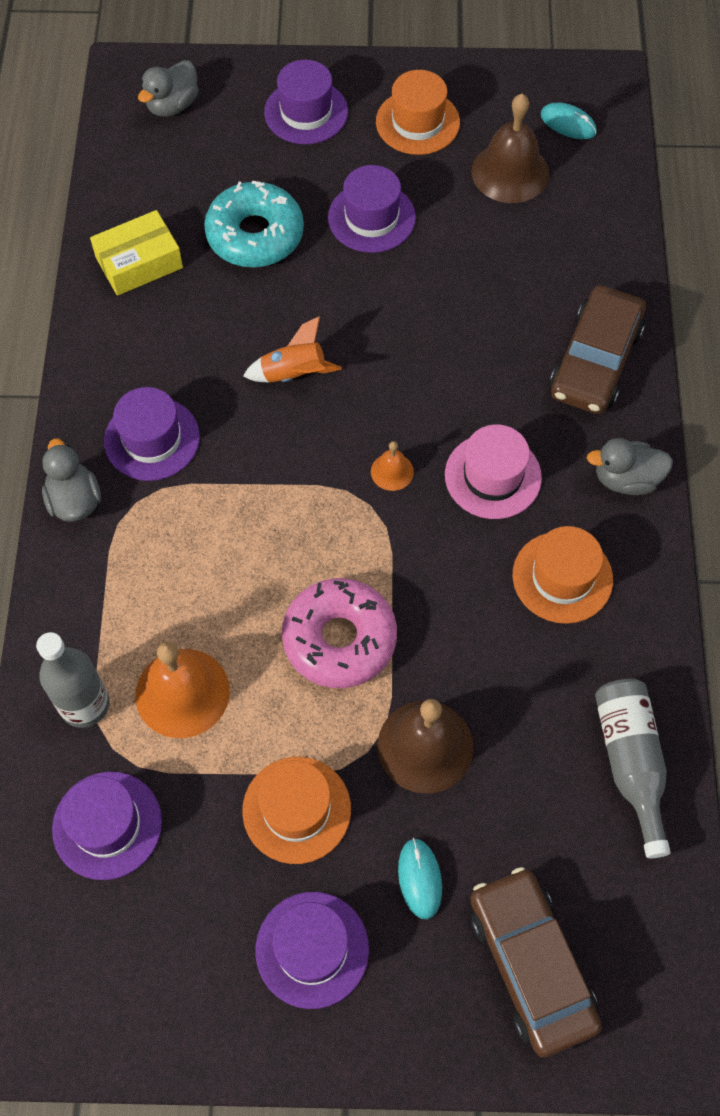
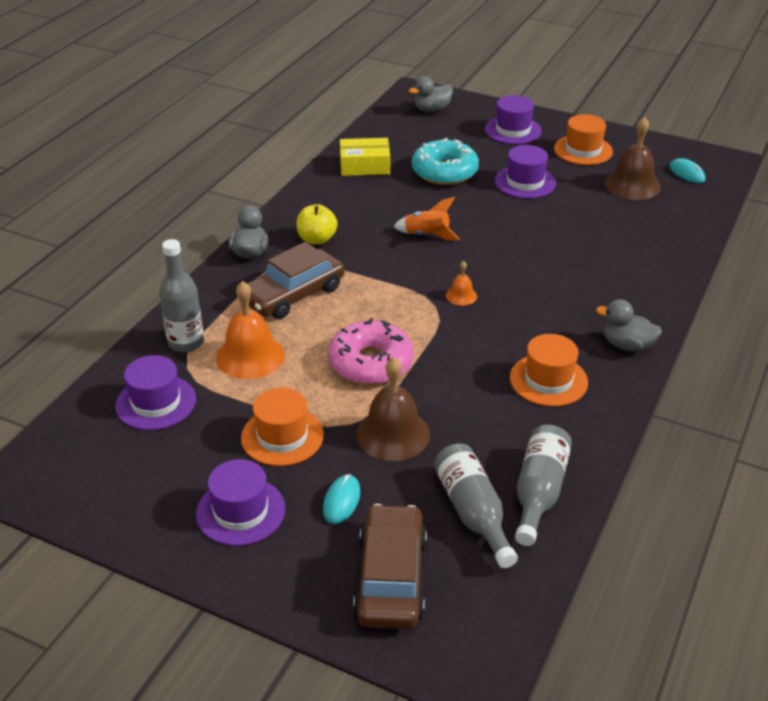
camera: 25 degrees right, 25 degrees down
(152, 439) = (317, 239): purple hat -> yellow apple
(493, 476) = (530, 317): pink hat -> none
(573, 826) = (473, 512): none -> grey bottle
(595, 360) = (639, 283): brown car -> brown car (293, 294)

